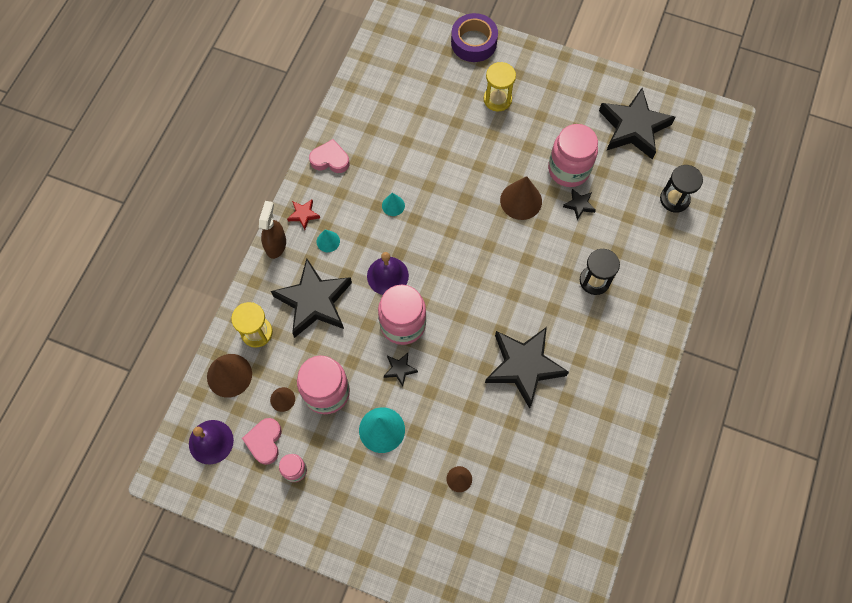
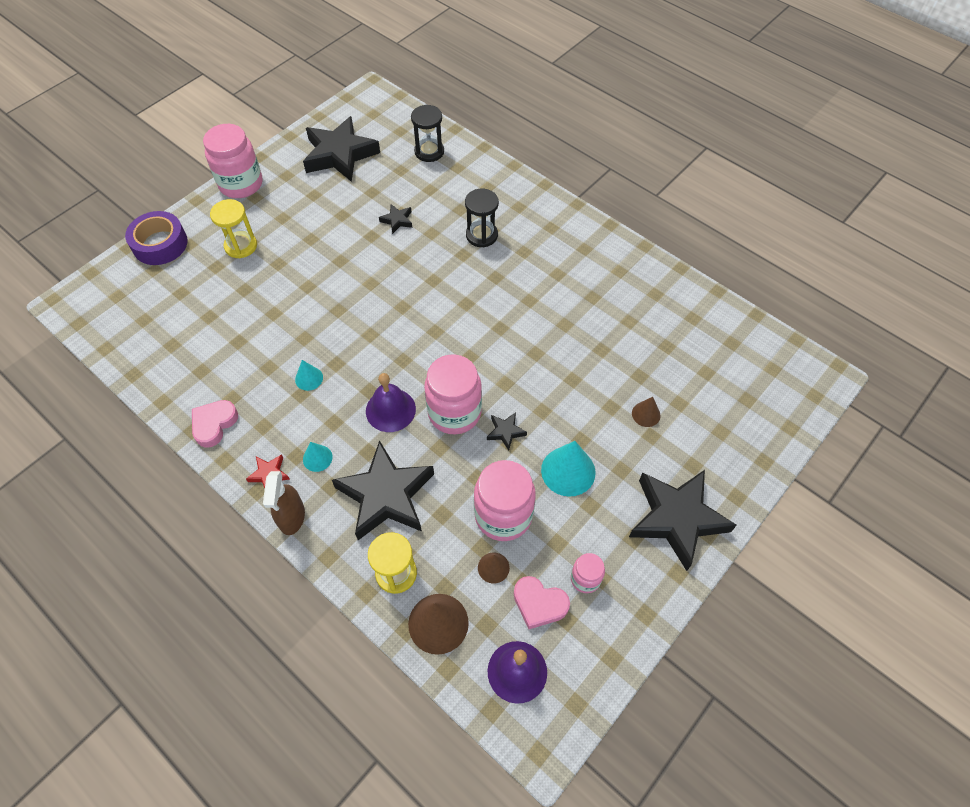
camera: 70 degrees left, 10 degrees down
(276, 245) = (292, 517): brown spray bottle -> brown spray bottle turned 120 degrees counterclockwise
(521, 200) = (367, 264): brown cone -> none
(523, 366) = (546, 320): black star -> black star (677, 519)
(568, 169) = (355, 216): pink jar -> pink jar (241, 184)

